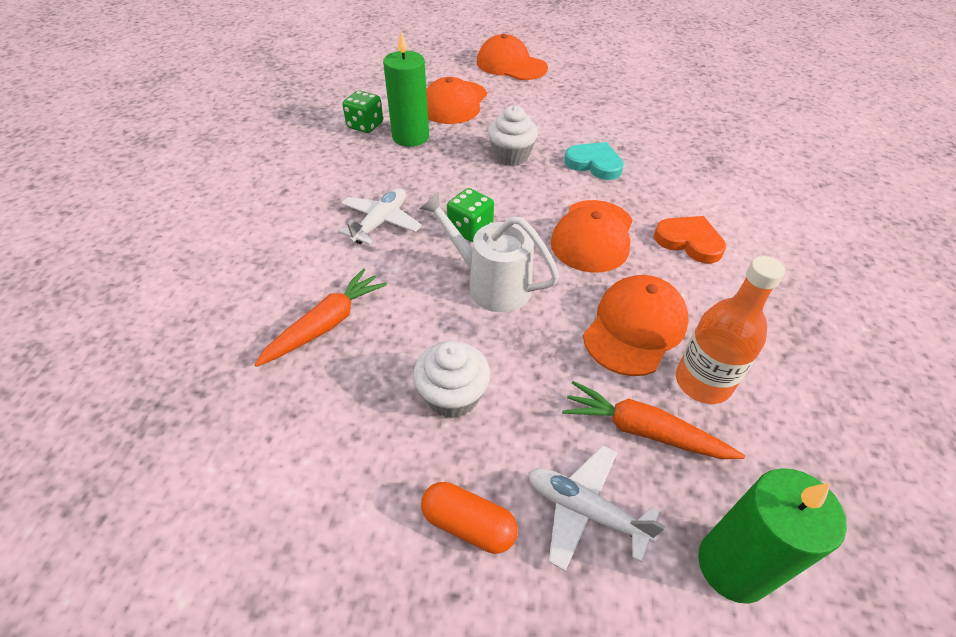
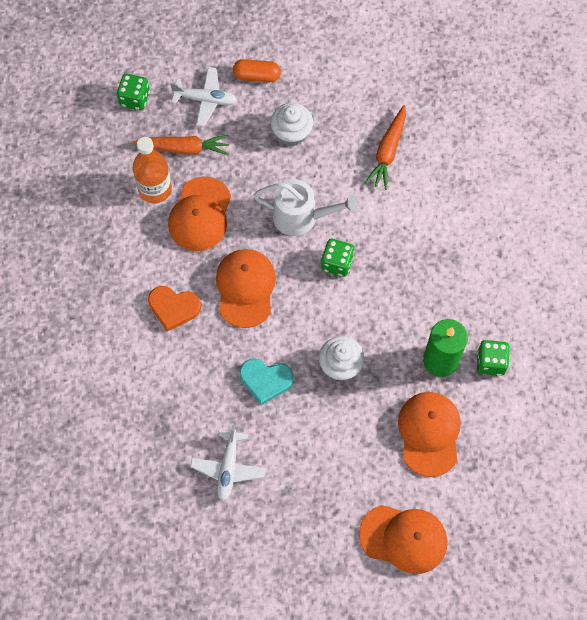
camera: 160 degrees right, 20 degrees up
(380, 222) = (405, 246): white plane -> white plane (228, 468)
(733, 565) = (135, 99): green candle -> green dice

